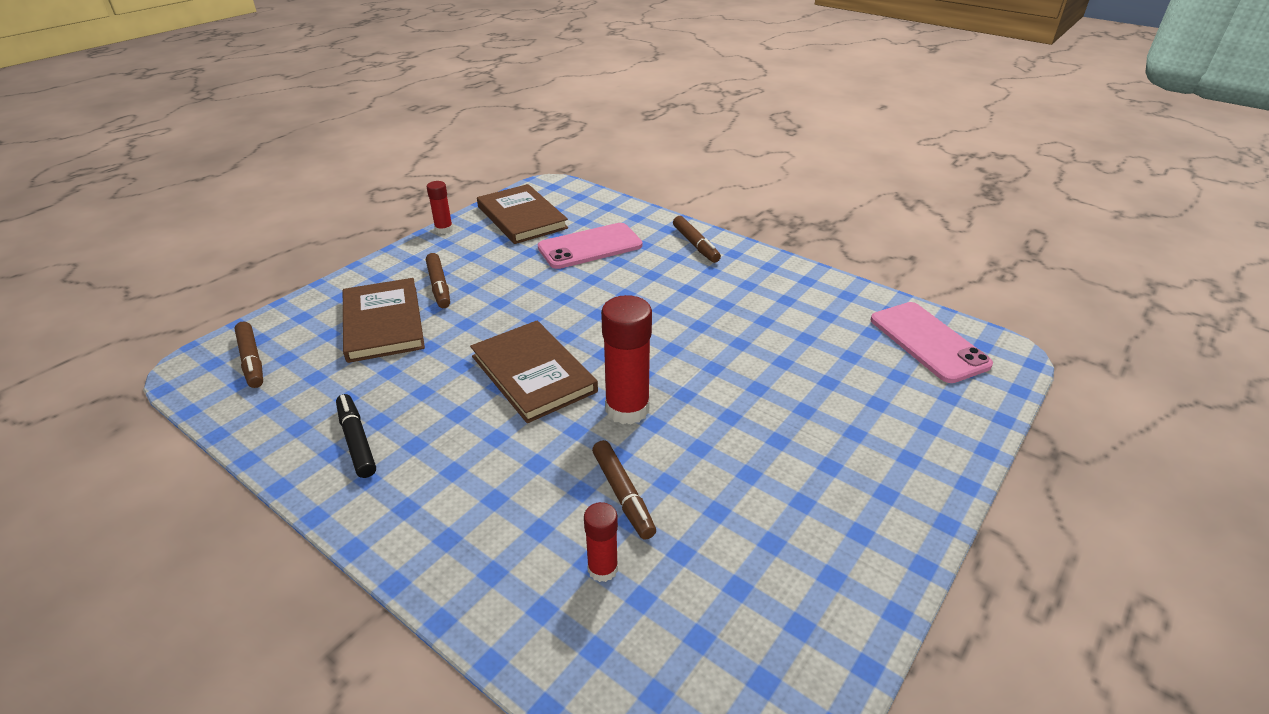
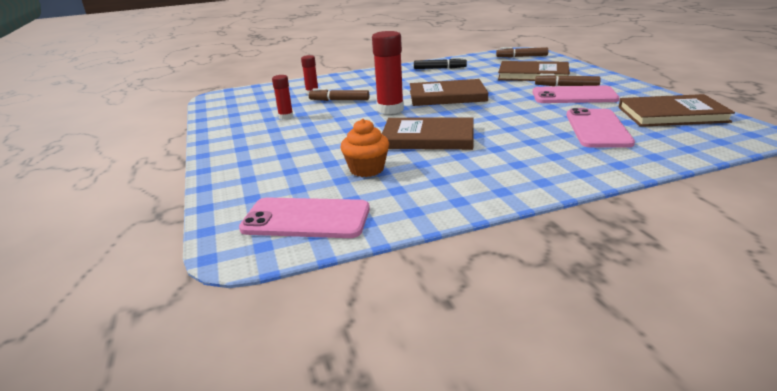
camera: 125 degrees right, 10 degrees down
(444, 229) = (657, 92): red glue stick -> red glue stick (286, 116)
(482, 274) = (574, 96): none -> pink phone
(695, 245) = (573, 168): brown marker -> none
(700, 338) = (428, 138): none -> brown book
(814, 348) = (367, 169): none -> orange cupcake

